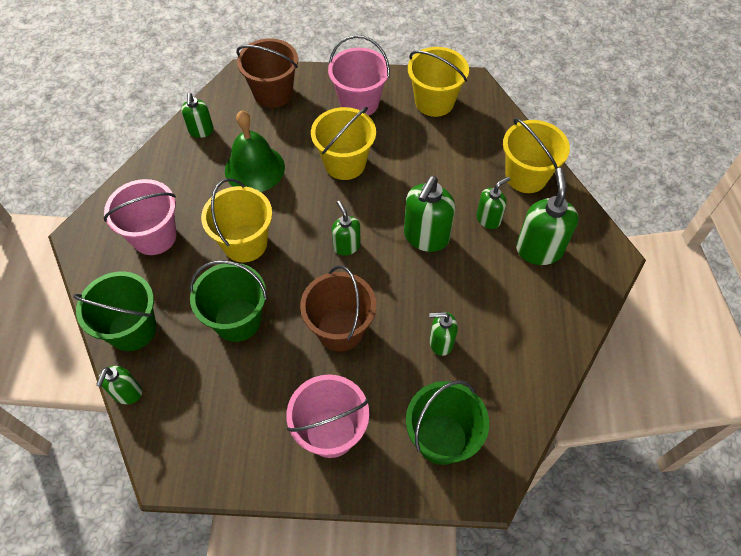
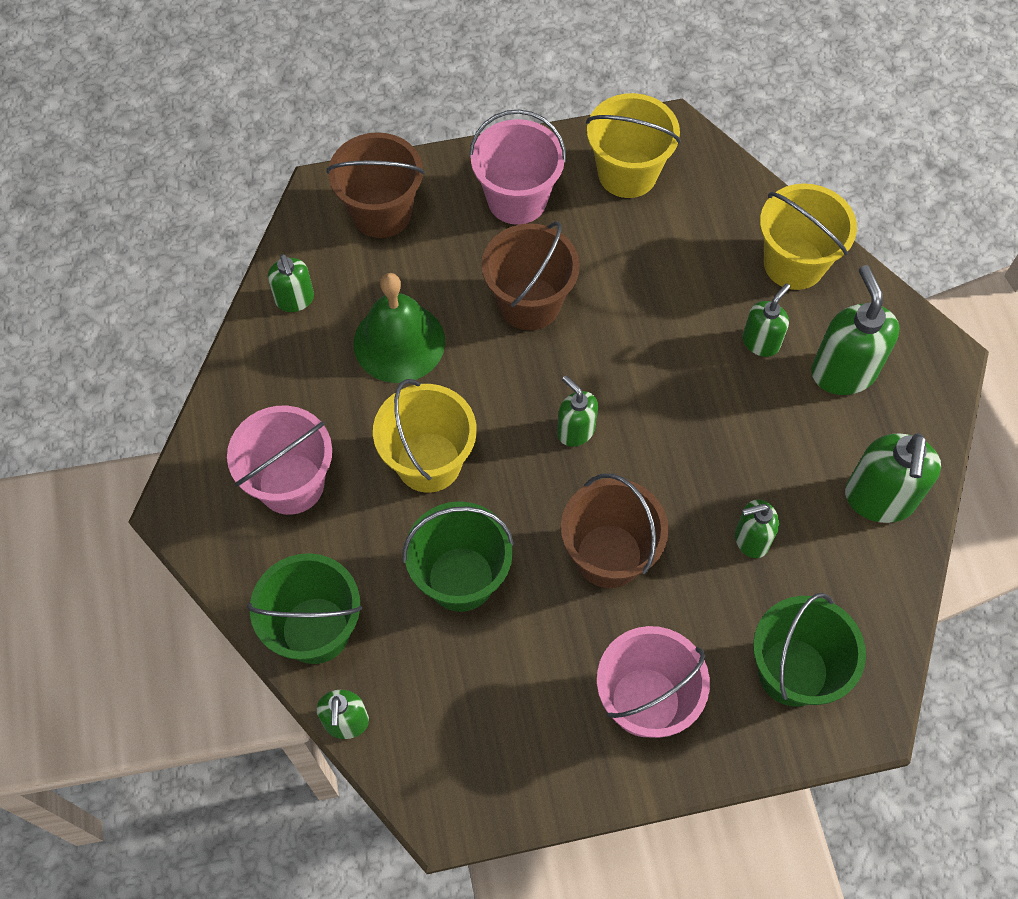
camera: 15 degrees left, 5 degrees up
(345, 163) = (529, 303): yellow bucket -> brown bucket
(426, 237) = (682, 390): green soap dispenser -> green soap dispenser (879, 499)

